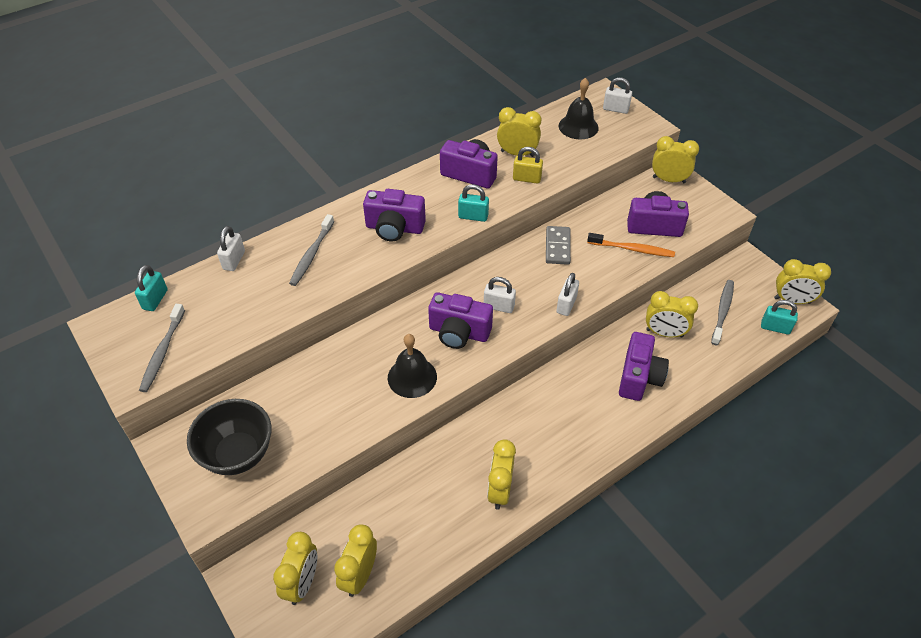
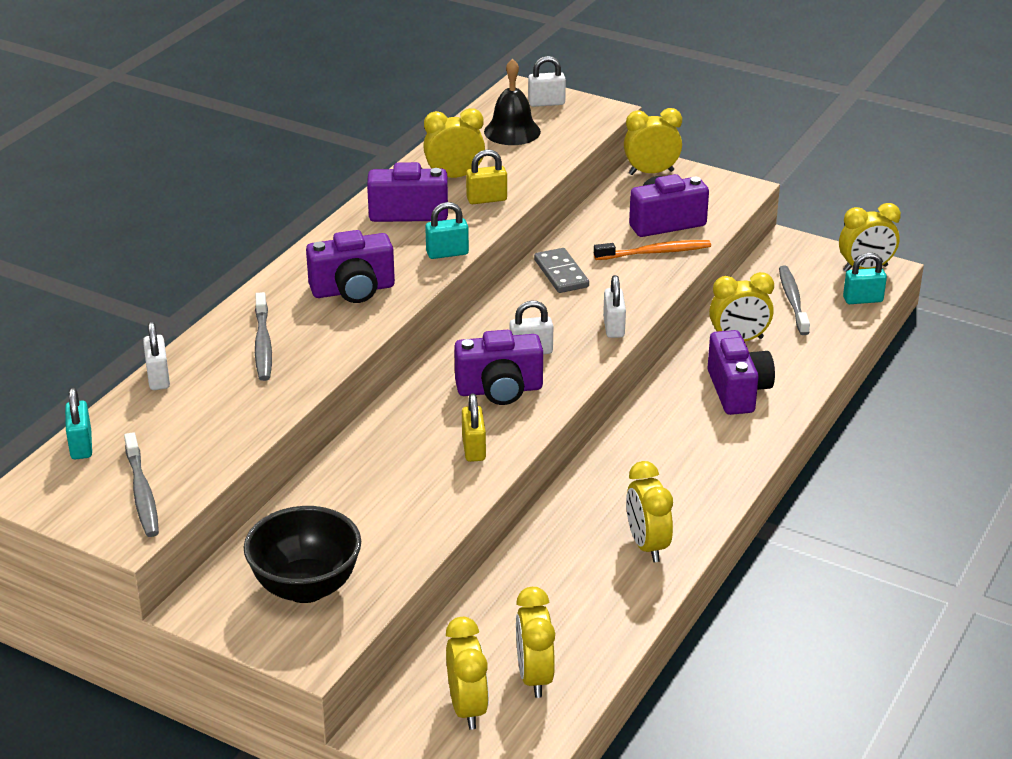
camera: 25 degrees left, 15 degrees down
(412, 377) = (473, 449): black bell -> yellow padlock

